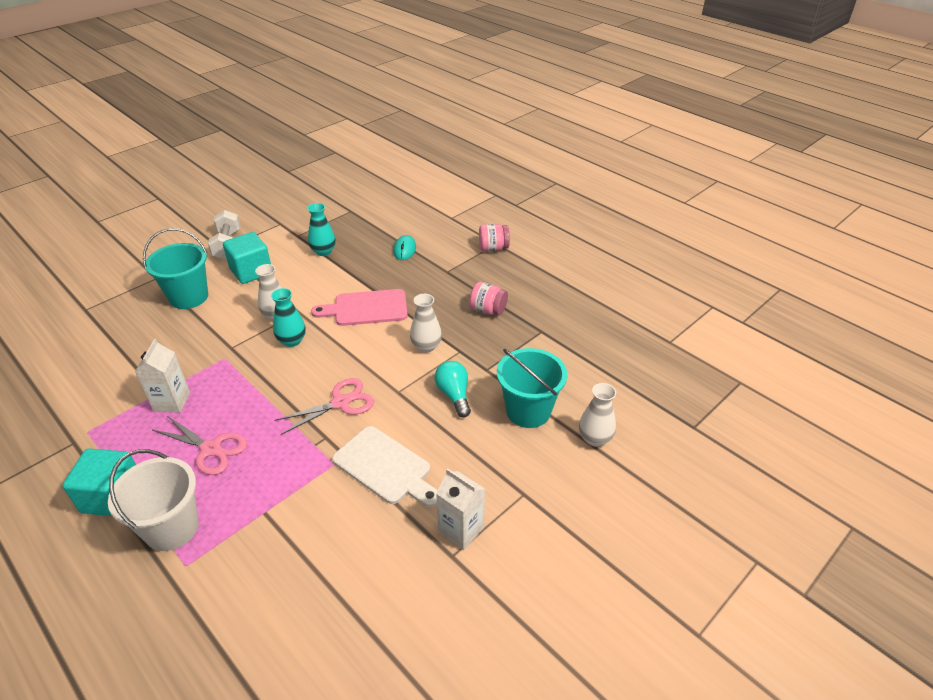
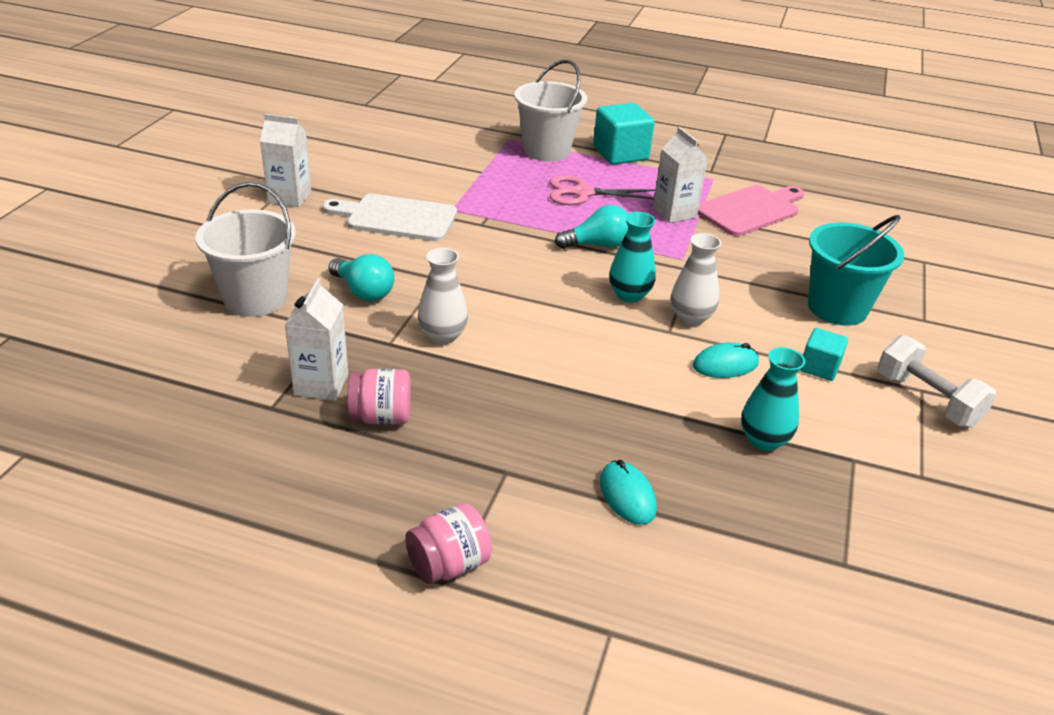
camera: 150 degrees right, 5 degrees down
(251, 271) = (819, 368): turquoise cube -> turquoise cube, size x0.57
(265, 387) = (597, 245): none -> turquoise light bulb
(294, 286) = (725, 364): none -> turquoise mouse
(341, 403) = (495, 253): pink scissors -> none
(366, 308) = (579, 363): pink cutting board -> pink cutting board (750, 210)
(510, 336) = (321, 384): none -> white carton
(528, 411) = (255, 299): turquoise bucket -> white bucket
(594, 438) = (157, 292): white vase -> none

